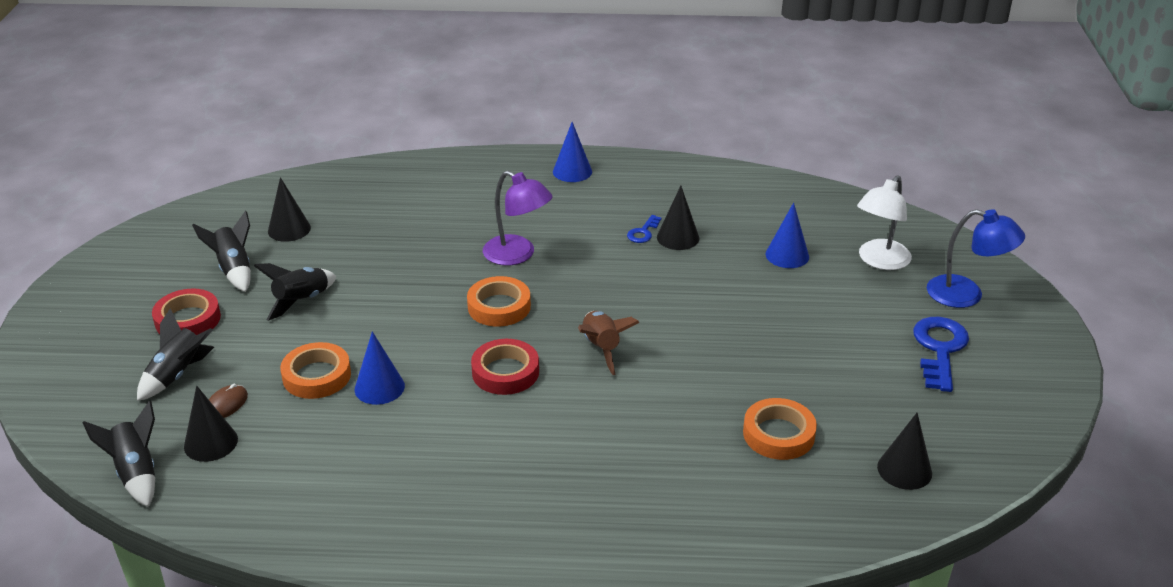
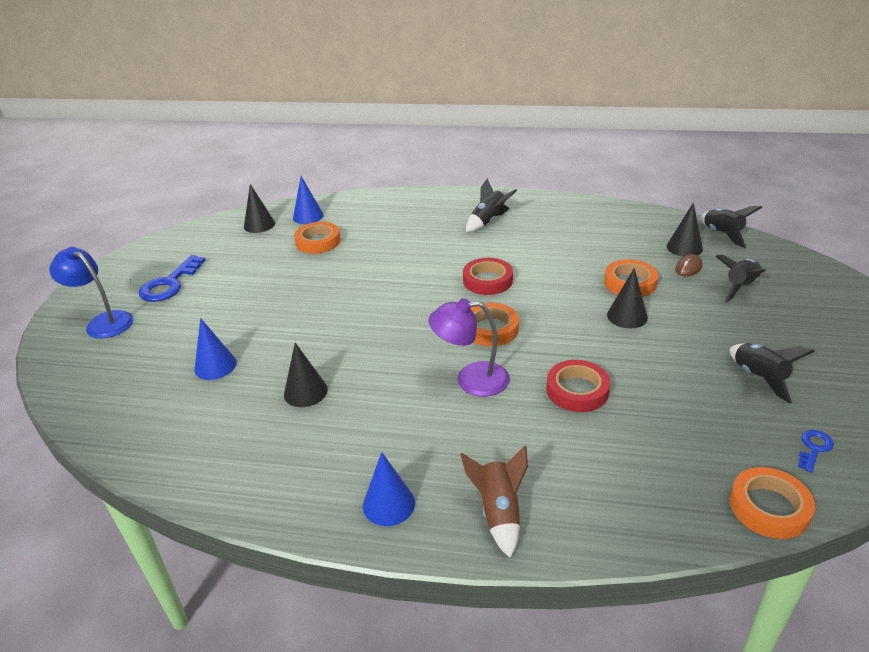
camera: 170 degrees left, 0 degrees up
(188, 319) = (767, 329): red tape -> red tape (577, 390)
(289, 229) = (729, 428): black cone -> black cone (627, 316)
(291, 184) = (769, 507): none -> orange tape
(302, 301) = (671, 342): black rocket -> black rocket (488, 221)
(379, 387) = (579, 274): blue cone -> blue cone (308, 216)
(517, 255) = (471, 380): purple lamp -> purple lamp turned 45 degrees counterclockwise
(601, 348) = (413, 294): brown rocket -> brown rocket (499, 512)
(643, 232) = (337, 400): blue key -> blue key (814, 448)
(879, 261) = (139, 355): white lamp -> none

